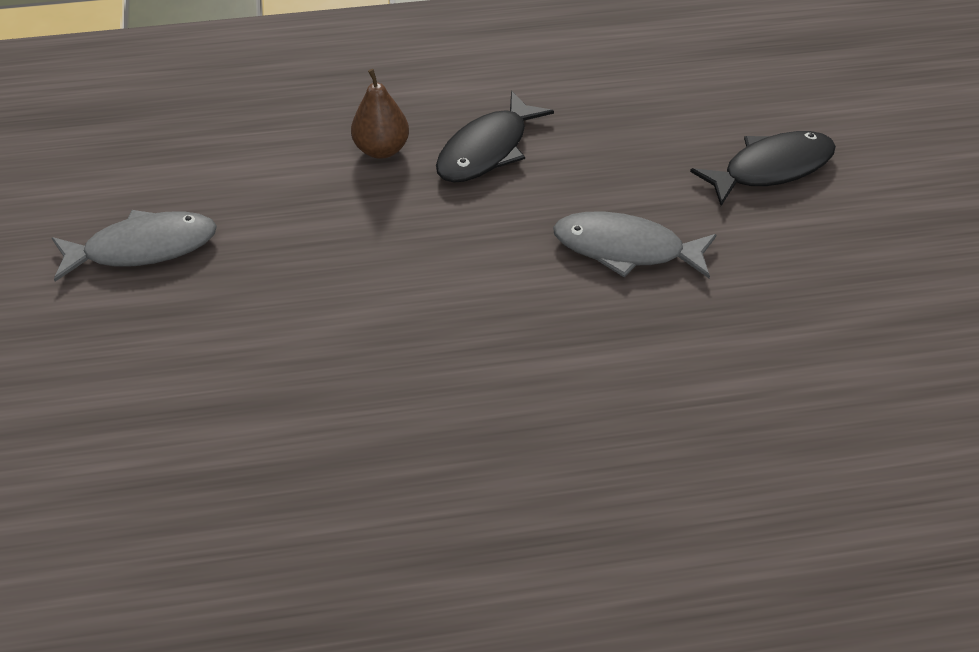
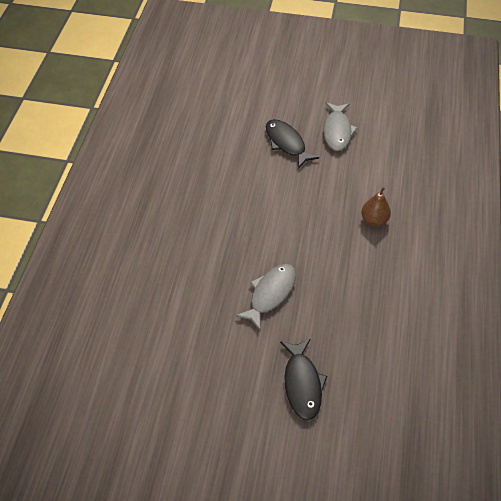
camera: 110 degrees right, 5 degrees up
(487, 150) = (360, 261): black fish -> black fish (286, 143)

